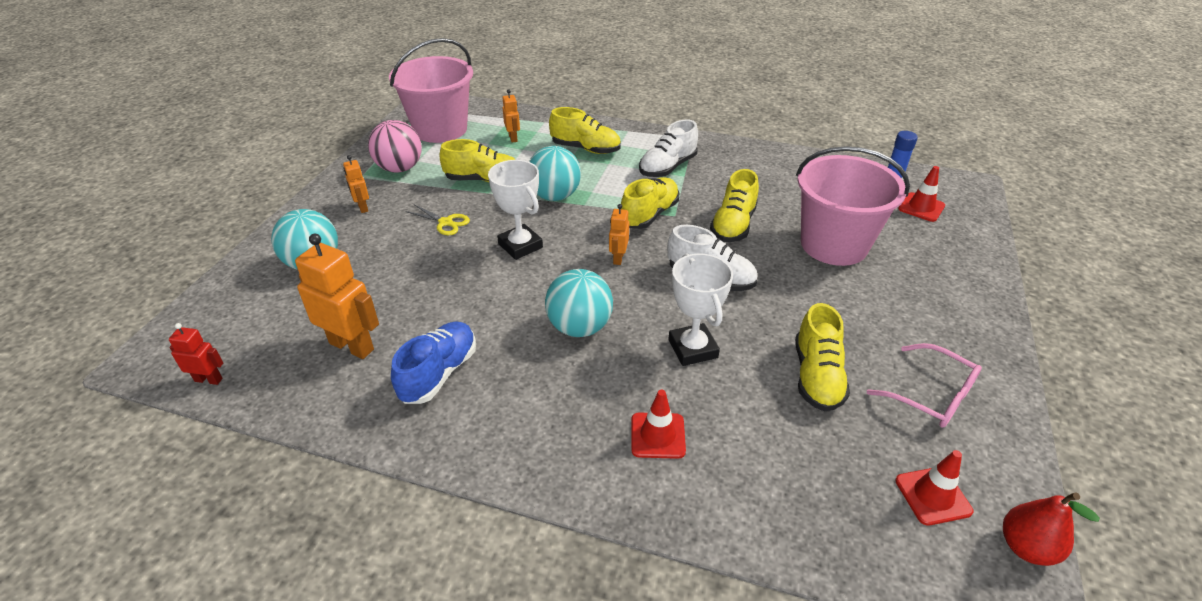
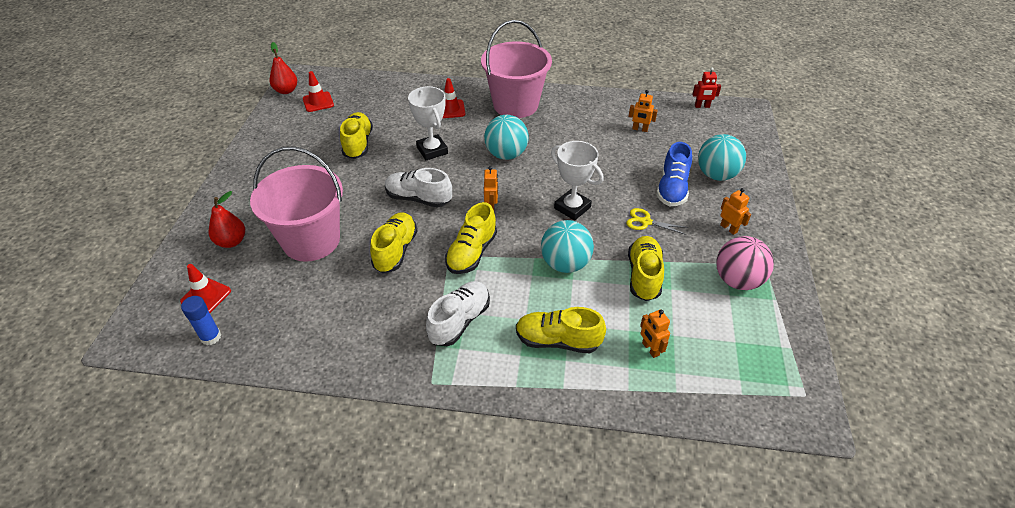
camera: 170 degrees right, 5 degrees up
(352, 346) = (640, 129): orange robot -> orange robot, size x0.53
(439, 373) = (579, 122): blue shoe -> blue shoe (672, 189)
(440, 129) = (746, 353): pink bucket -> pink bucket (515, 105)
(483, 180) = (643, 276): yellow shoe -> yellow shoe turned 105 degrees clockwise
(930, 254) = (231, 241): none -> red pear
(931, 395) = (293, 142): pink glasses -> none

